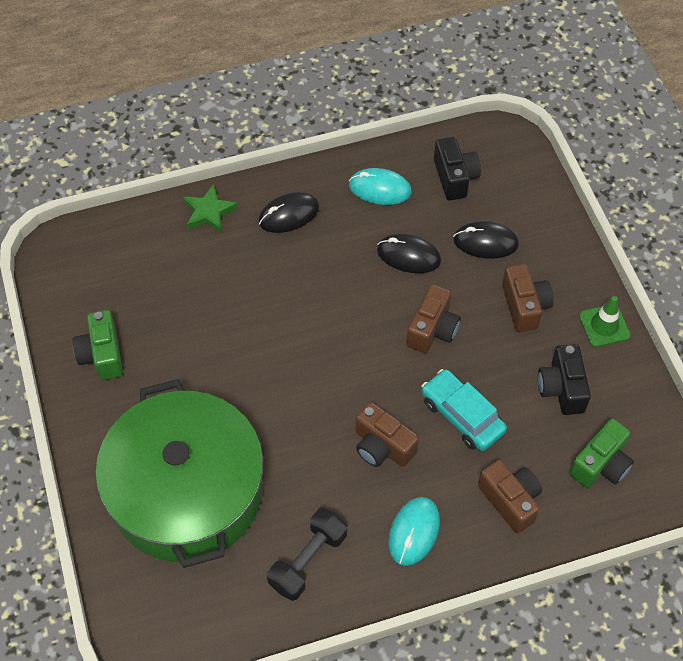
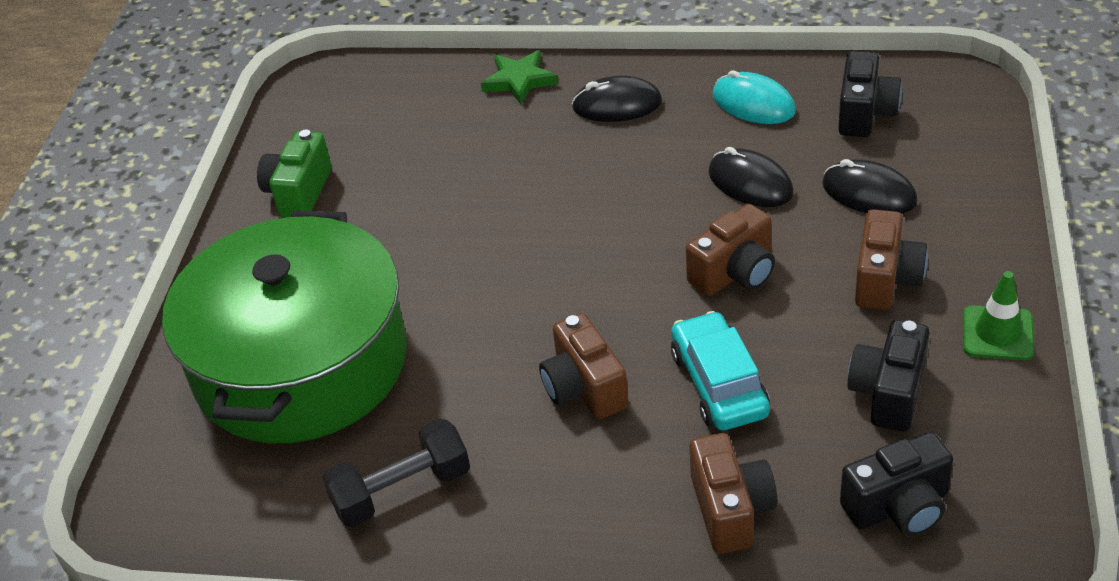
camera: 30 degrees right, 15 degrees down
(414, 532) = (567, 504): turquoise mouse -> none
(600, 464) = (898, 507): green camera -> black camera

